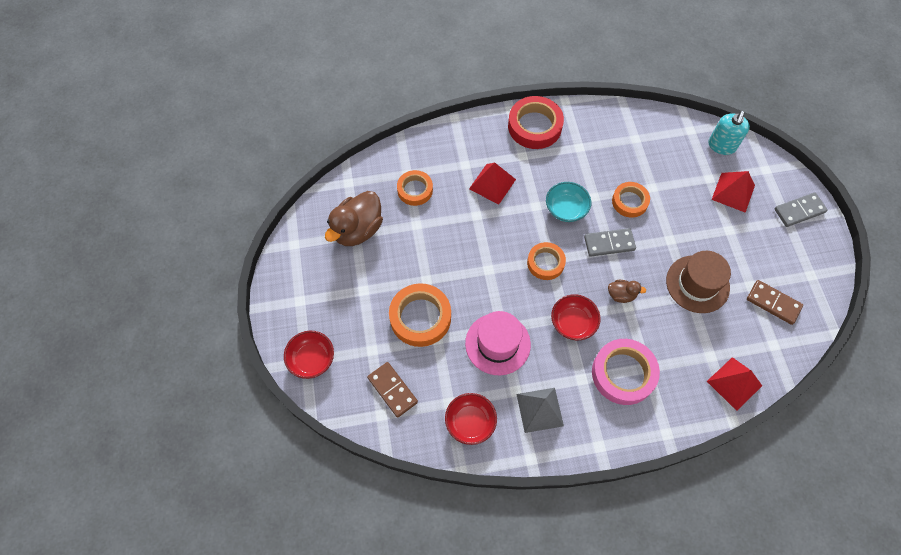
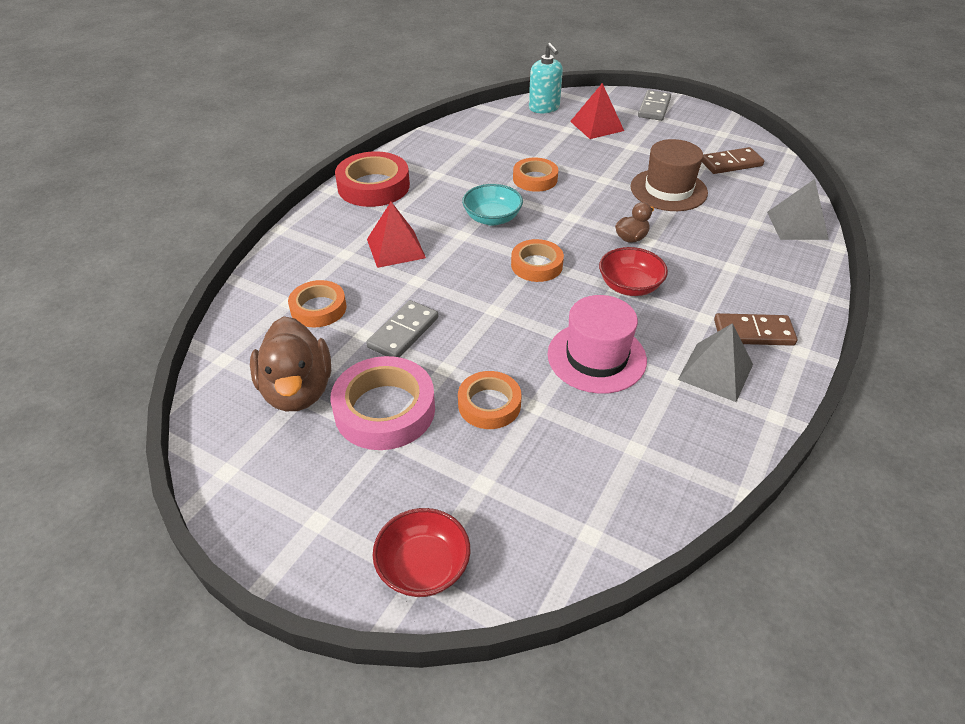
camera: 50 degrees left, 20 degrees down
(392, 390) = (564, 497): brown domino -> brown domino (753, 332)
(420, 317) = (489, 404): orange tape -> orange tape, size x0.63
(470, 422) = (681, 444): red bowl -> none
(609, 243) = (565, 214): grey domino -> grey domino (403, 332)
(623, 373) = (724, 285): pink tape -> pink tape (385, 410)
(734, 383) = (797, 225): red pyramid -> grey pyramid

